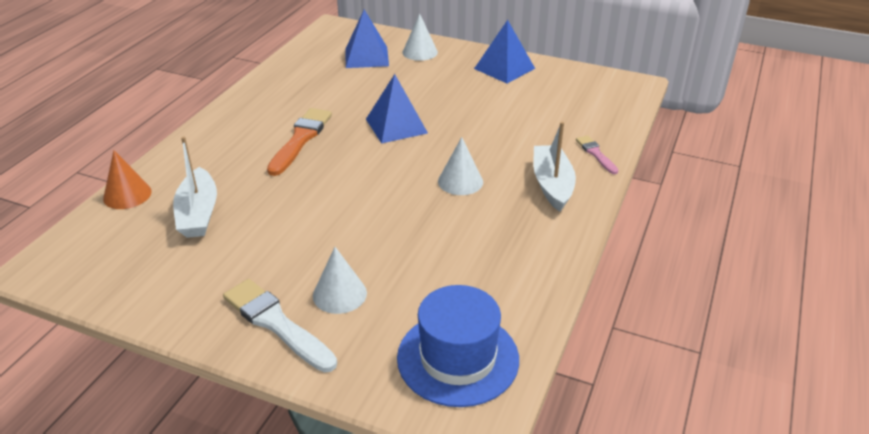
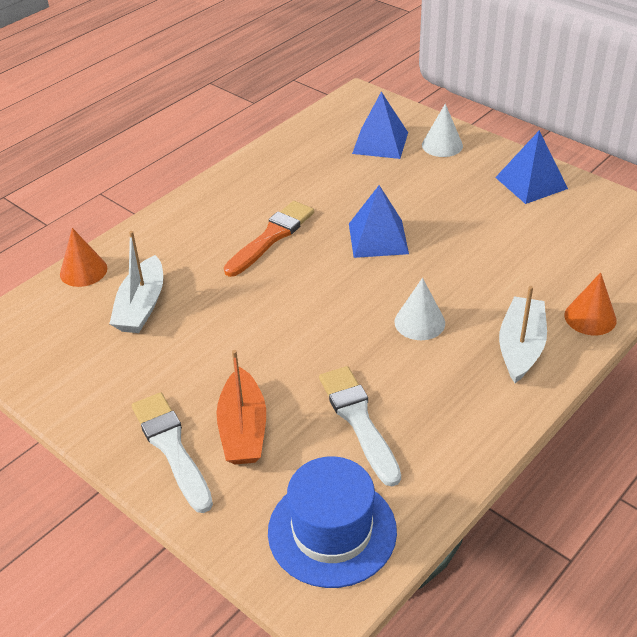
camera: 20 degrees right, 5 degrees up
(339, 294) = (243, 429): white cone -> orange boat
(442, 265) = (359, 420): none -> white brush
(596, 154) = (590, 317): pink brush -> orange cone

